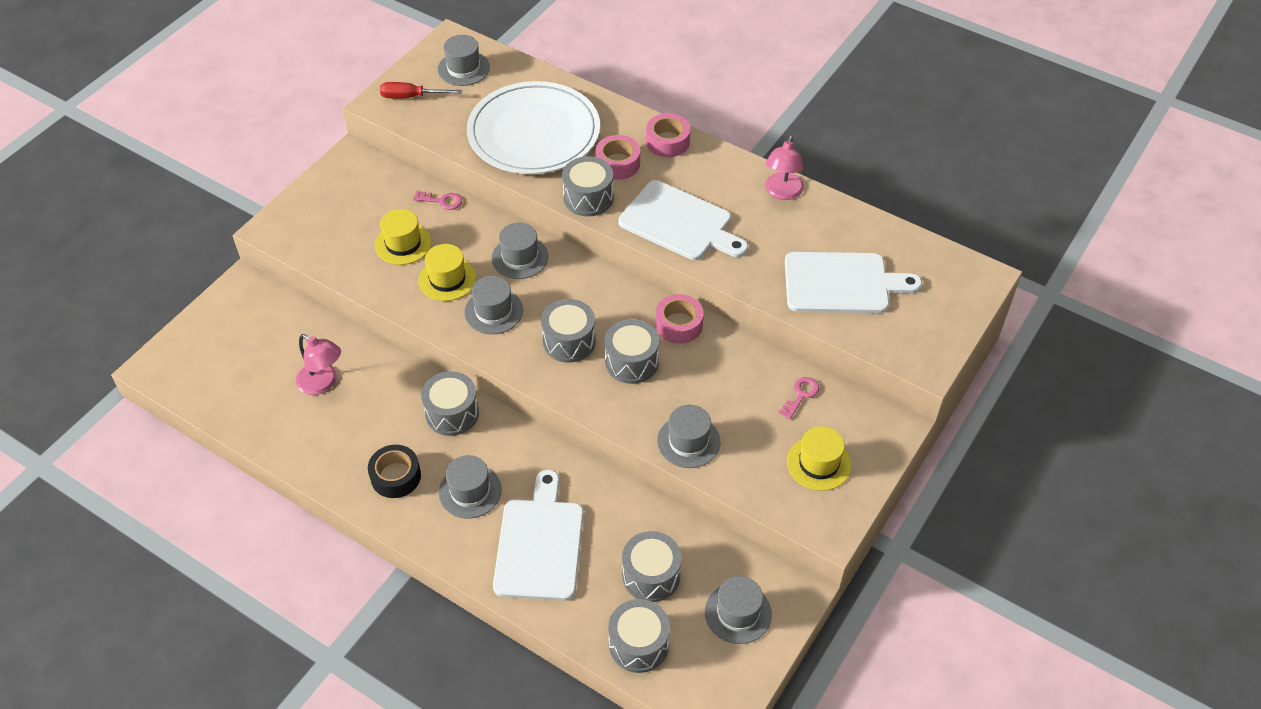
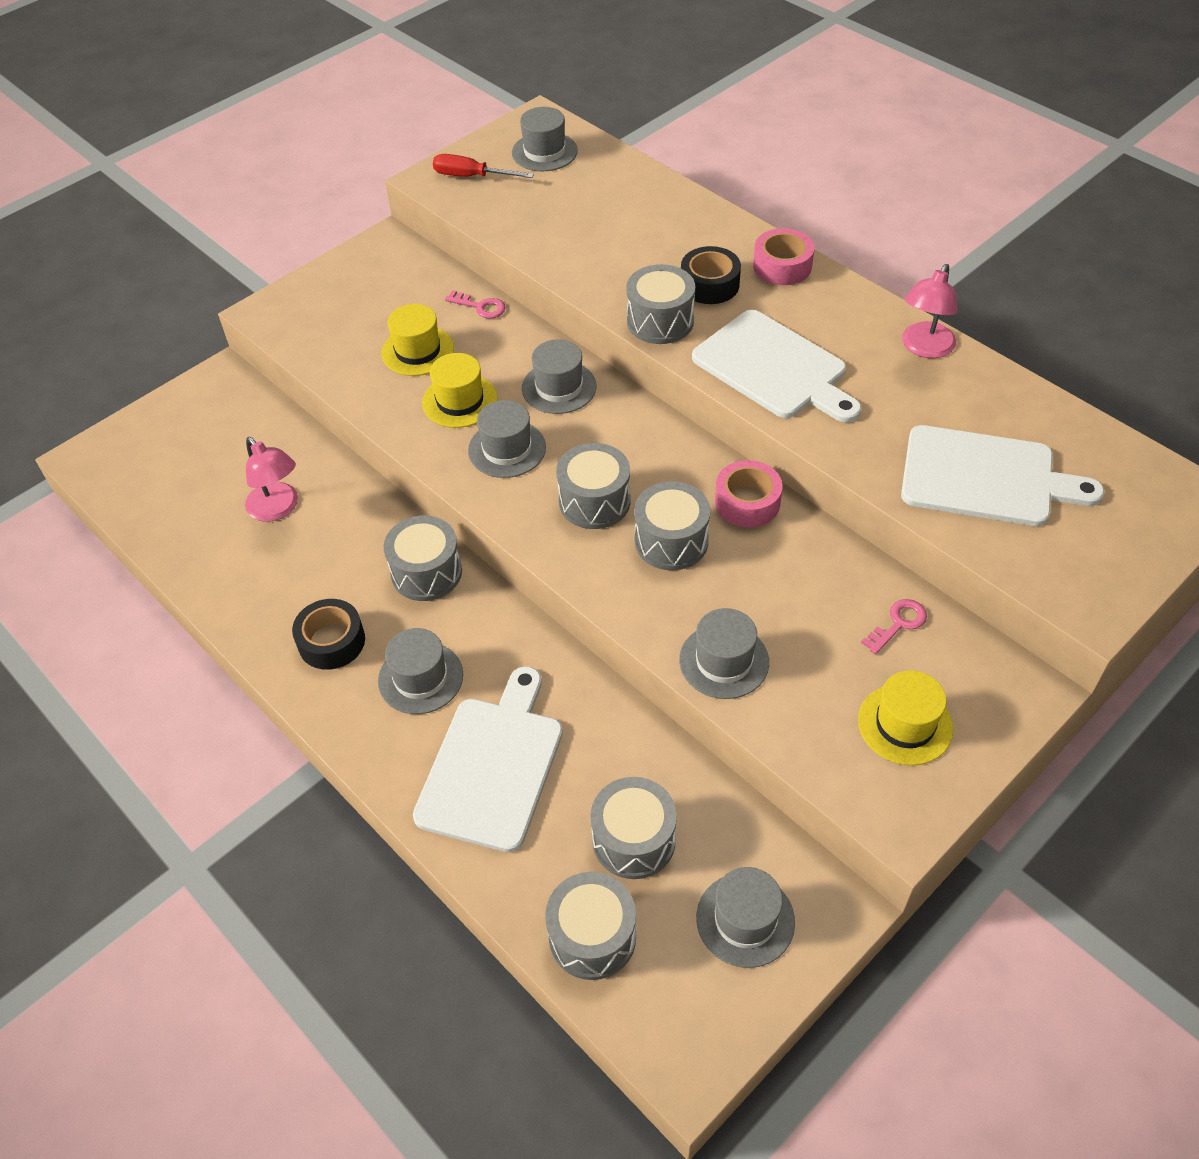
camera: 15 degrees right, 0 degrees up
(534, 132) = (611, 235): white plate -> none
(618, 163) = (709, 284): pink tape -> black tape

